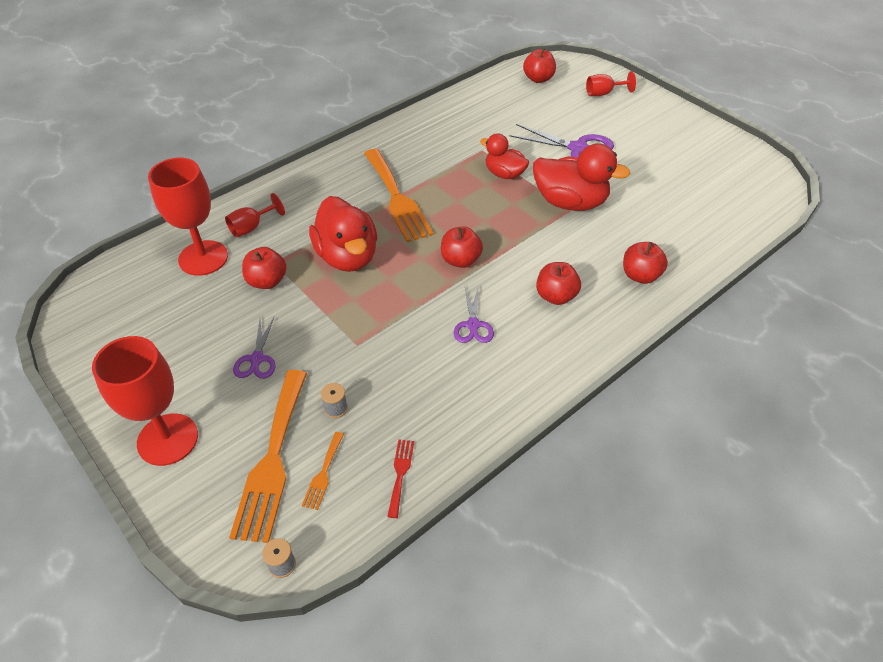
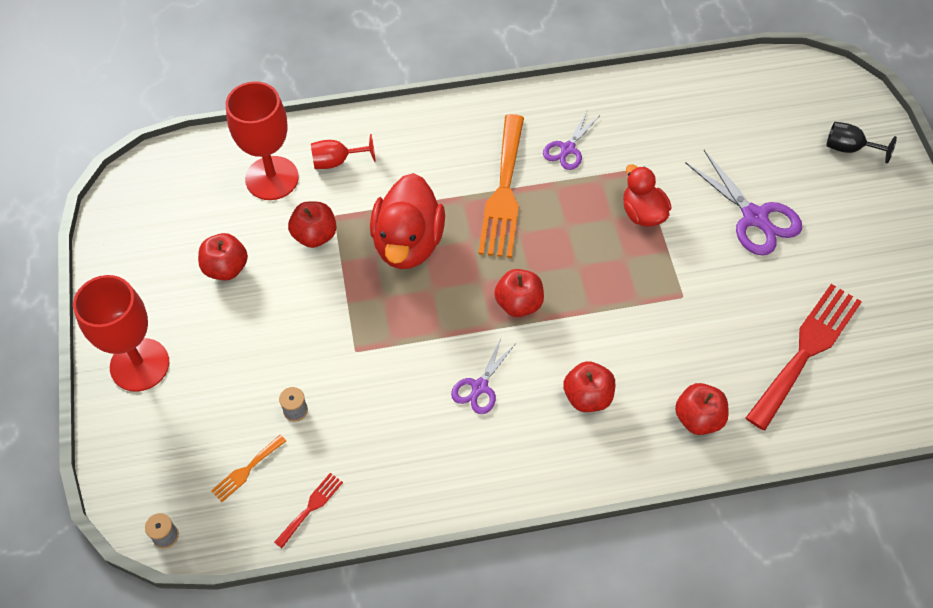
camera: 30 degrees right, 10 degrees up
(257, 359) = (257, 320): purple scissors -> purple scissors (568, 149)
(272, 460) = (212, 433): orange fork -> none
(538, 79) = (782, 91): red apple -> red apple (226, 268)
(570, 202) = (690, 286): red duck -> none
(603, 93) = (849, 148): red goblet -> black goblet
(673, 207) = (806, 350): none -> red fork

